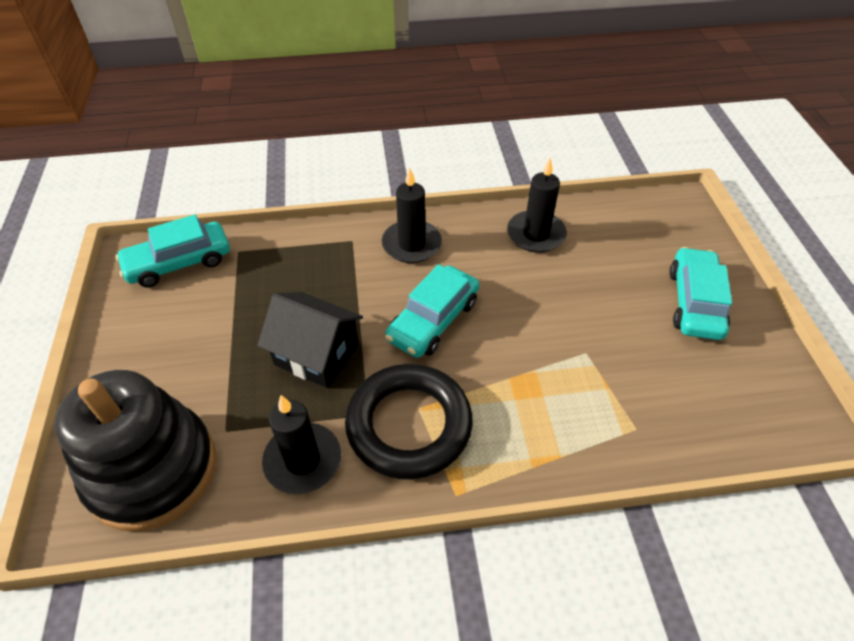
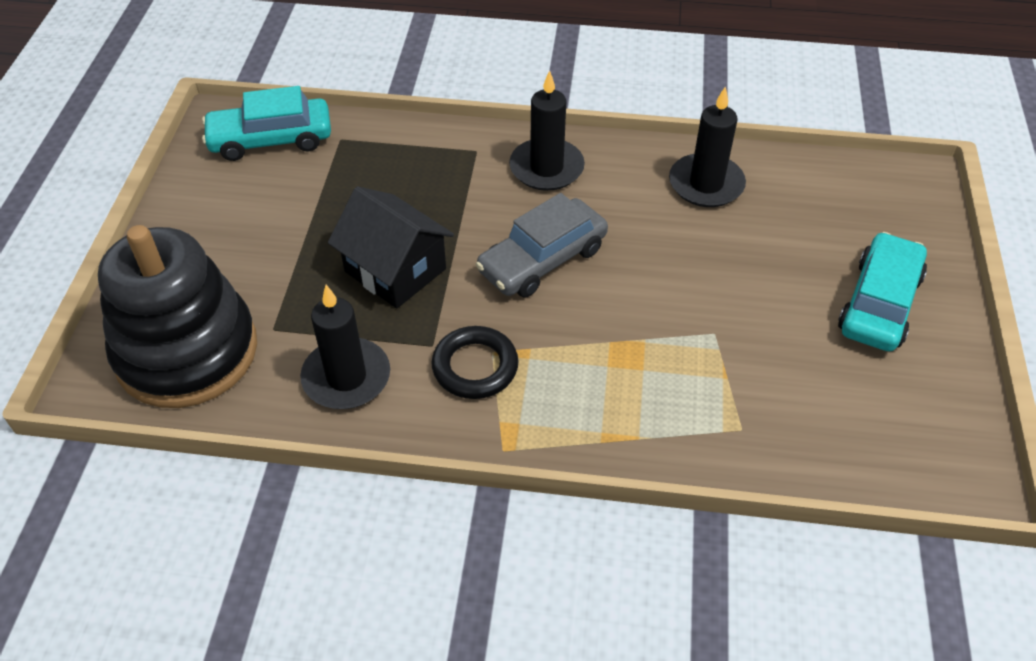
camera: 15 degrees right, 0 degrees up
(409, 425) = (475, 367): black ring -> black ring, size x0.58
(433, 320) = (542, 260): turquoise car -> grey car

